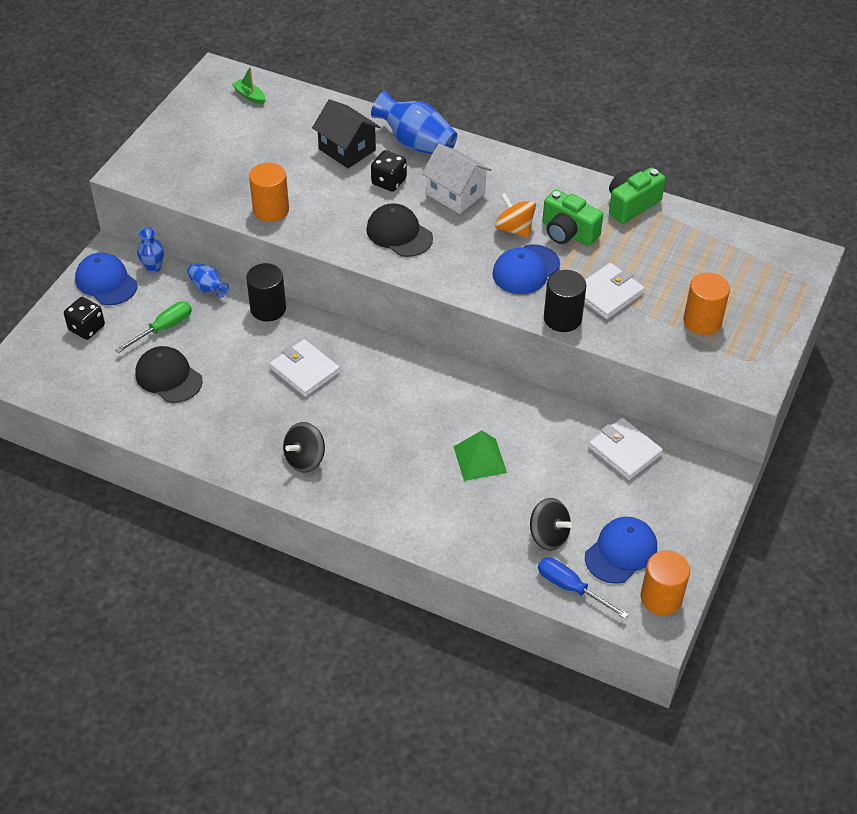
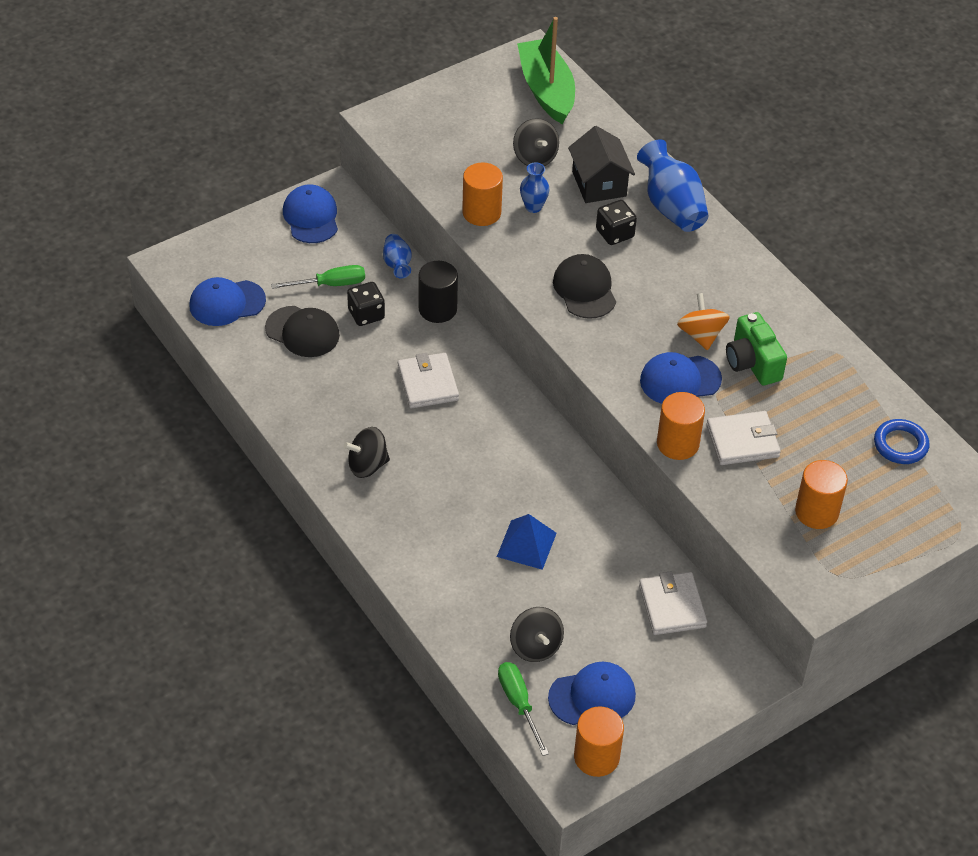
camera: 30 degrees right, 0 degrees up
(84, 383) = (227, 303): none -> blue cap
(87, 328) = (264, 253): black dice -> black dice (366, 314)
(153, 267) = (362, 222): blue vase -> blue vase (533, 207)
(168, 377) = (302, 332): black cap -> black cap turned 135 degrees clockwise
(250, 96) = (546, 90): green boat -> green boat, size x2.44
(280, 150) = (535, 157): none -> black spinning top
(456, 194) = (671, 274): white house -> none
(480, 459) = (526, 544): green pyramid -> blue pyramid
(562, 318) = (677, 444): black cylinder -> orange cylinder
(571, 588) = (519, 704): blue screwdriver -> green screwdriver
(631, 205) = (841, 364): green camera -> none
(719, 244) = (900, 445): none -> blue ring

